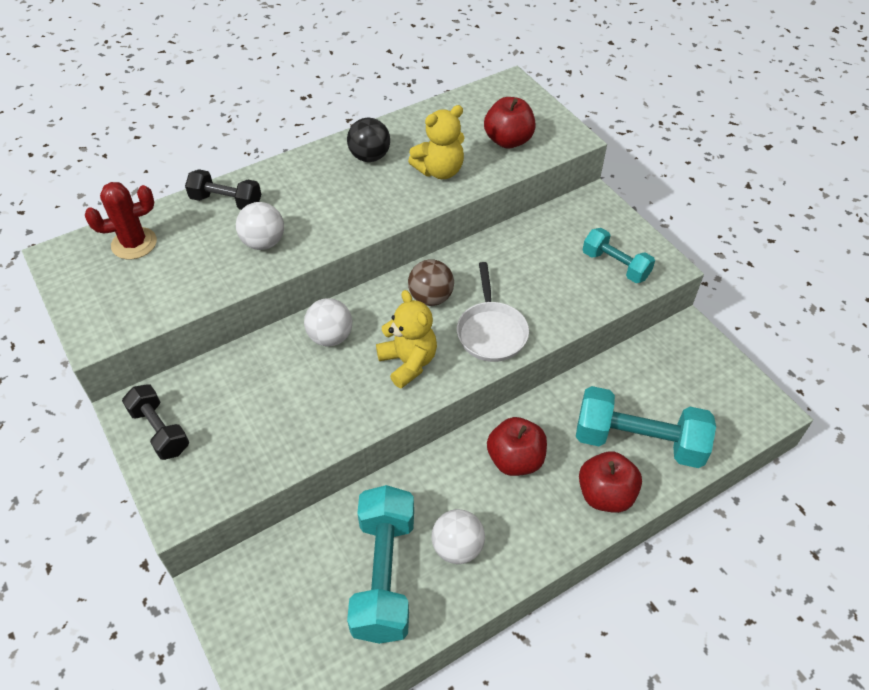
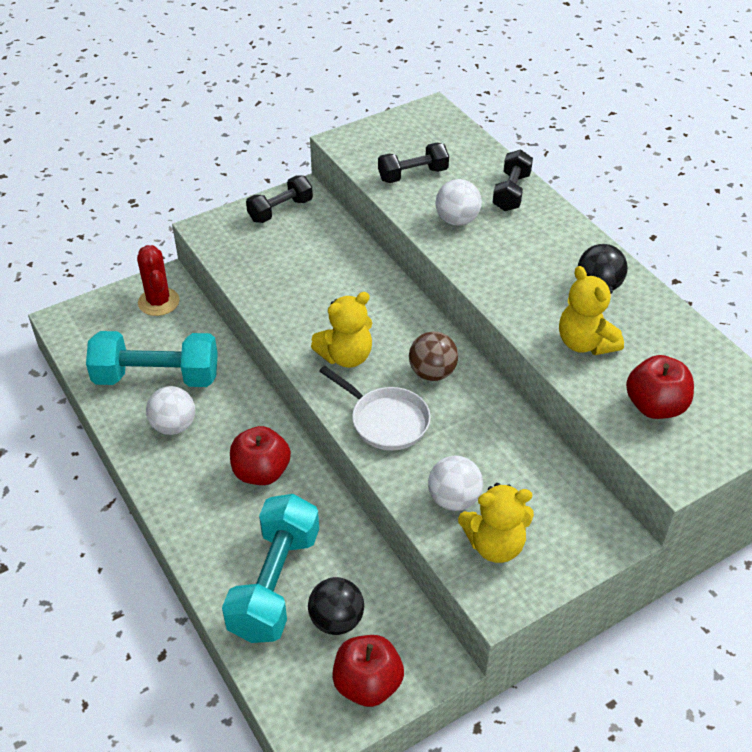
camera: 90 degrees right, 5 degrees down
(134, 243) = (450, 146): red cactus -> red cactus (158, 302)
(179, 275) = (413, 175): none -> black dumbbell
(330, 337) = (378, 301): white ball -> white ball (454, 499)
(491, 332) = (386, 421): white pan -> white pan turned 135 degrees counterclockwise
(605, 495) = (213, 545): red apple -> red apple (367, 684)
(615, 265) = (495, 545): turquoise dumbbell -> yellow teddy bear
(665, 395) = (336, 620): none -> black ball

